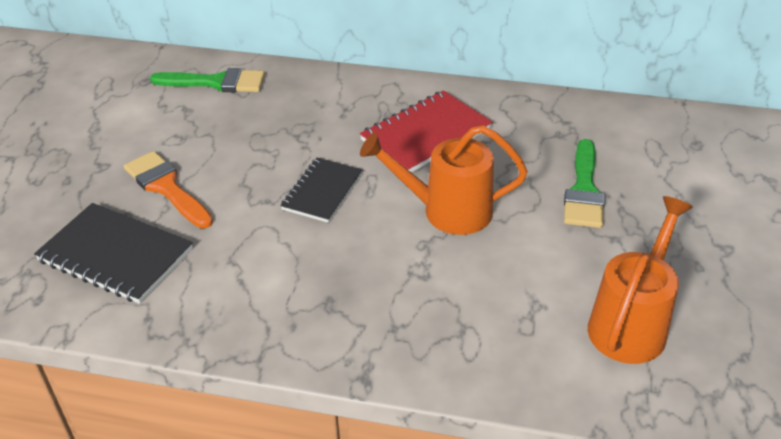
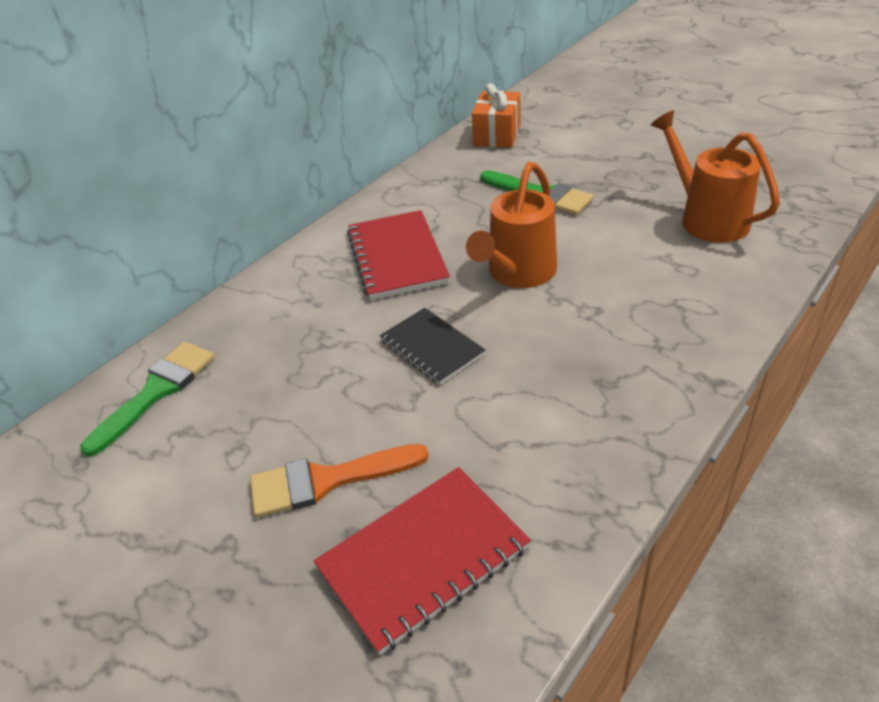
camera: 60 degrees left, 0 degrees up
(115, 255) = (423, 558): black notebook -> red notebook
(672, 130) = (497, 135): none -> orange gift

